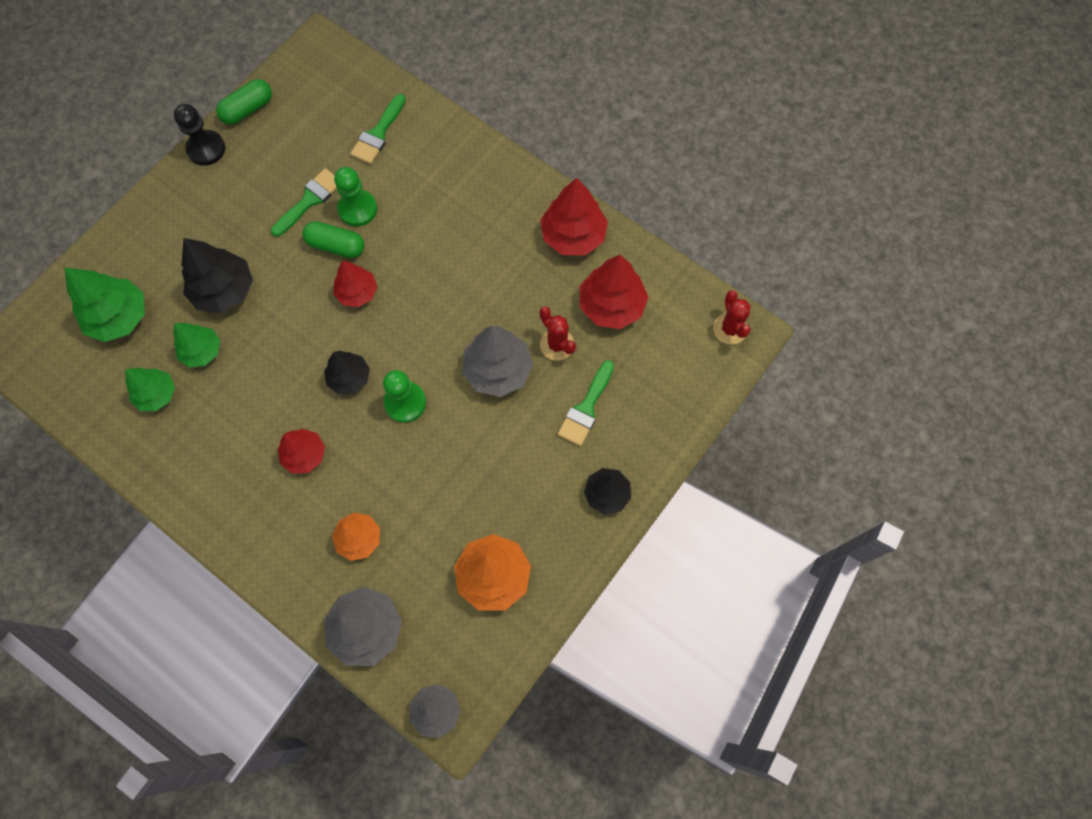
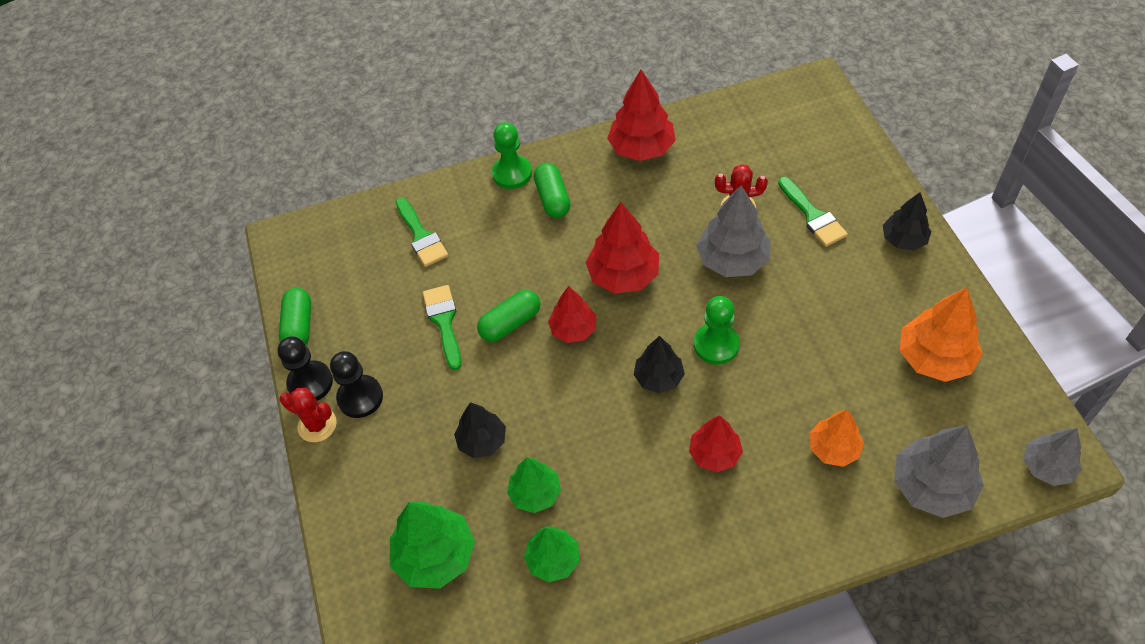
camera: 50 degrees left, 15 degrees down
(213, 188) = (360, 397): none -> black pawn
(224, 290) = (482, 441): black tree -> black tree, size x0.64
(357, 209) = (486, 288): green pawn -> green pawn (512, 173)
(475, 202) = (552, 198): none -> green capsule
(611, 305) = (727, 154): red tree -> red tree (623, 275)
(730, 329) = (805, 91): red cactus -> red cactus (317, 425)

